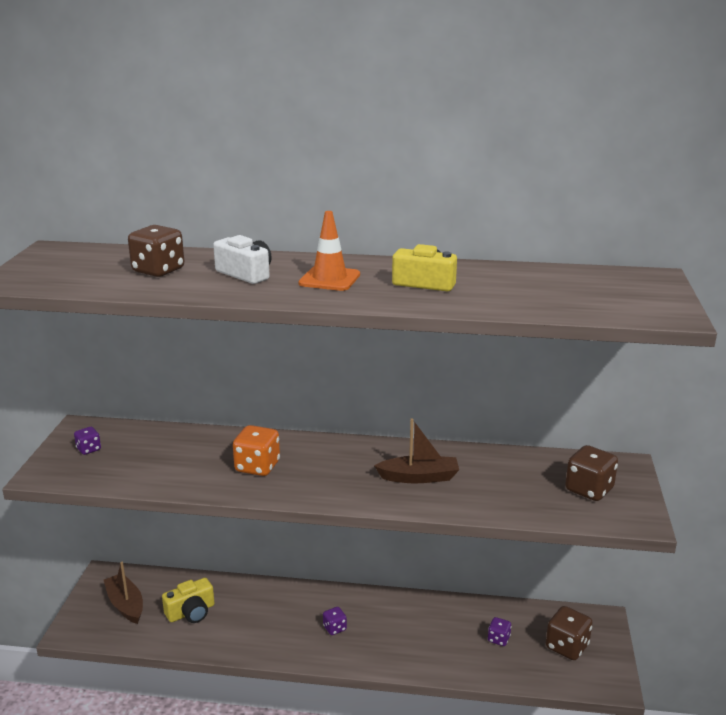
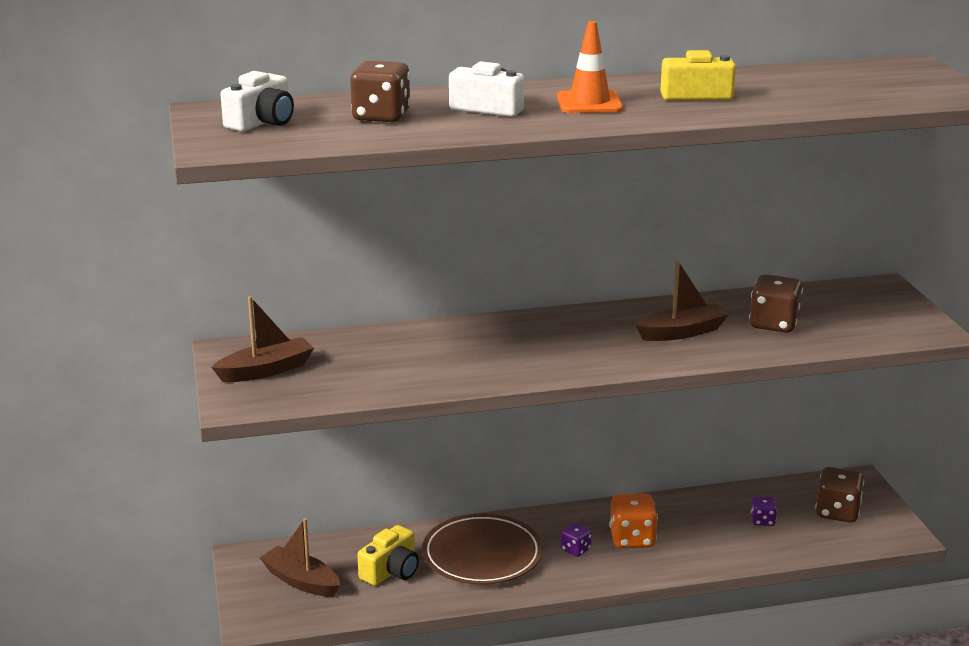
camera: 20 degrees left, 0 degrees up
(71, 264) = (262, 122): none -> white camera
(88, 449) = (266, 370): purple dice -> brown boat
(257, 467) = (492, 353): orange dice -> orange dice (632, 539)
(263, 615) = (482, 555): none -> brown plate
(589, 490) = (864, 314): brown dice -> brown dice (774, 324)

